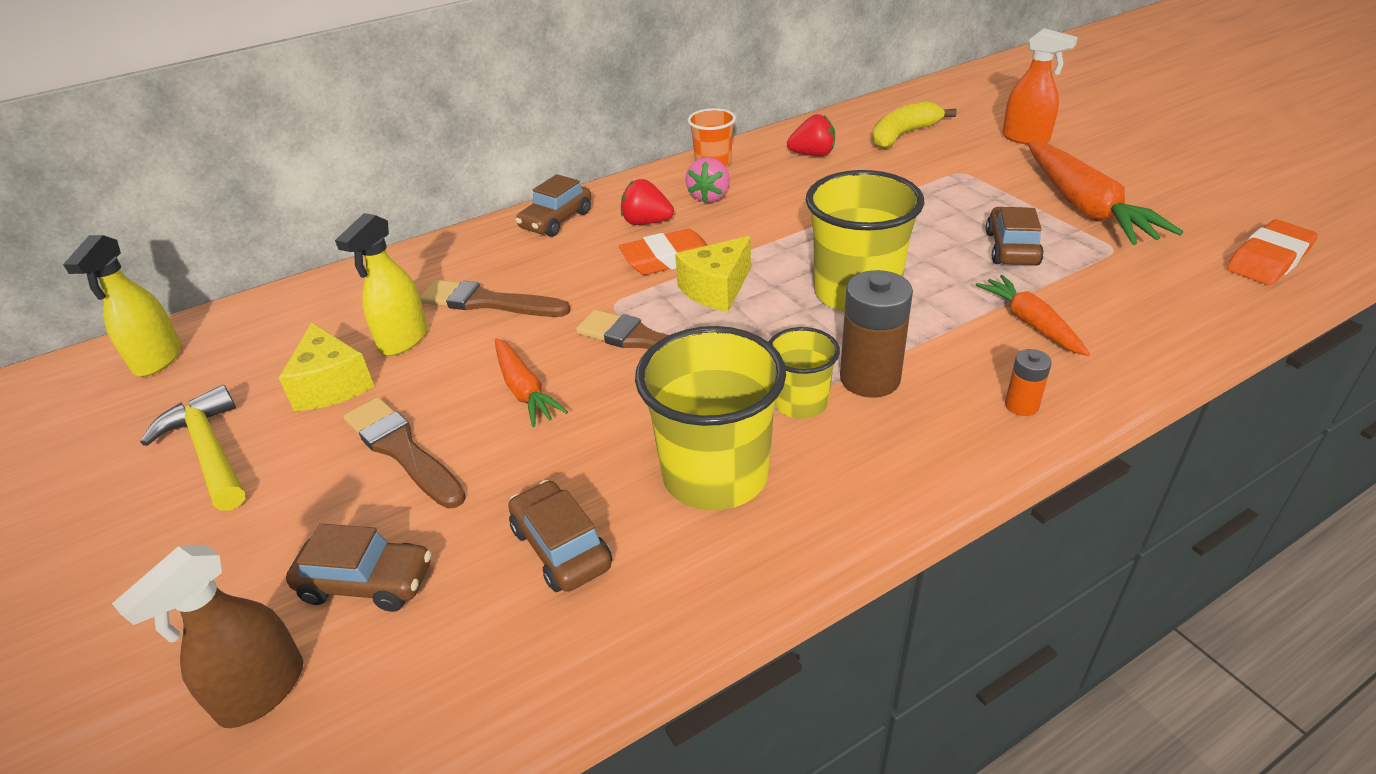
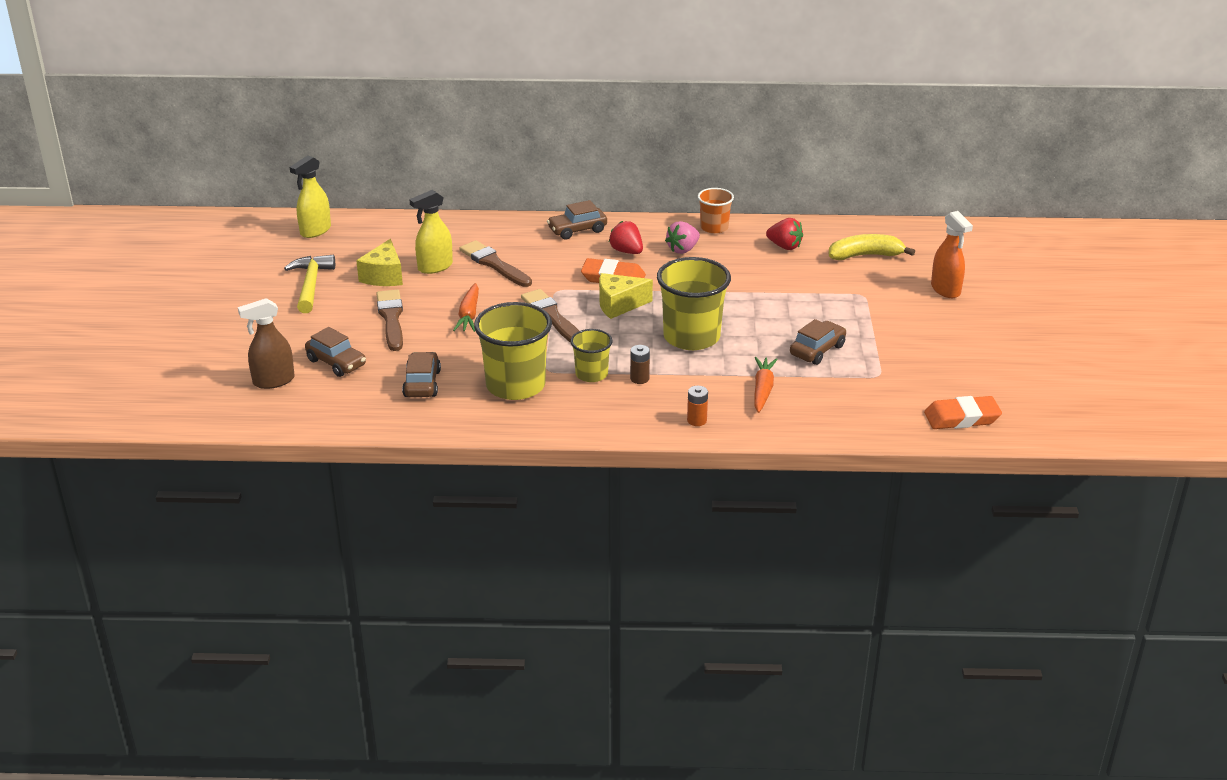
camera: 30 degrees right, 5 degrees down
(870, 379) = (639, 378): brown battery -> brown battery, size x0.52
(1085, 208) = (904, 347): orange carrot -> none

